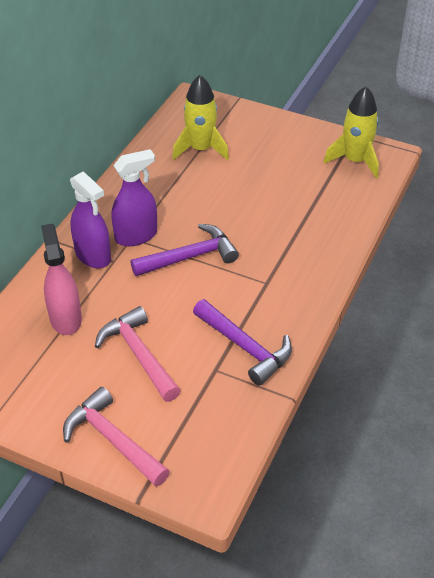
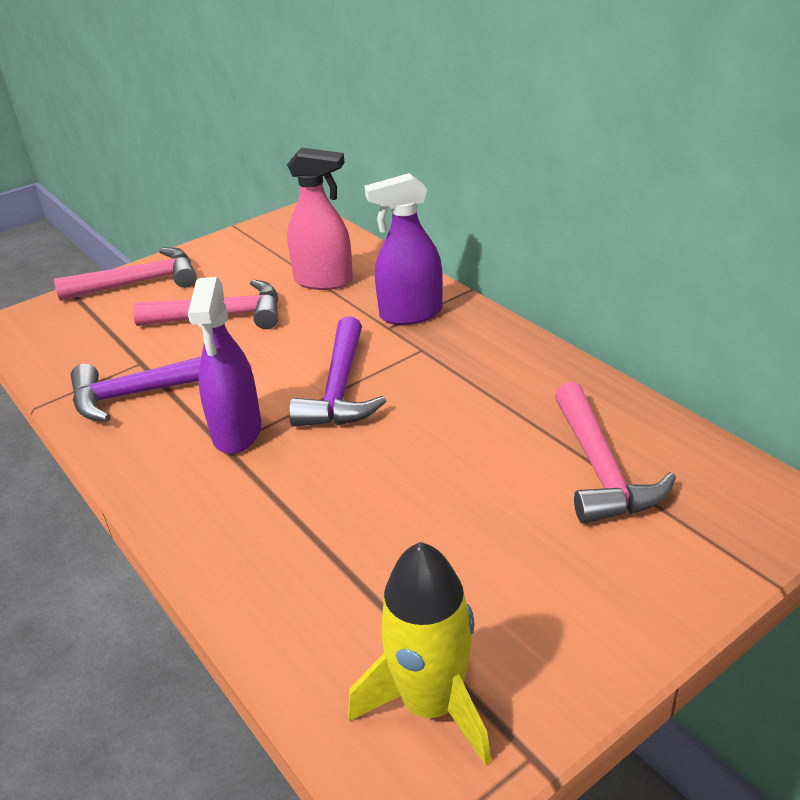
camera: 120 degrees right, 10 degrees down
(136, 236) = (421, 353): purple spray bottle -> purple spray bottle (237, 432)
(200, 149) = (600, 469): yellow rocket -> pink hammer

